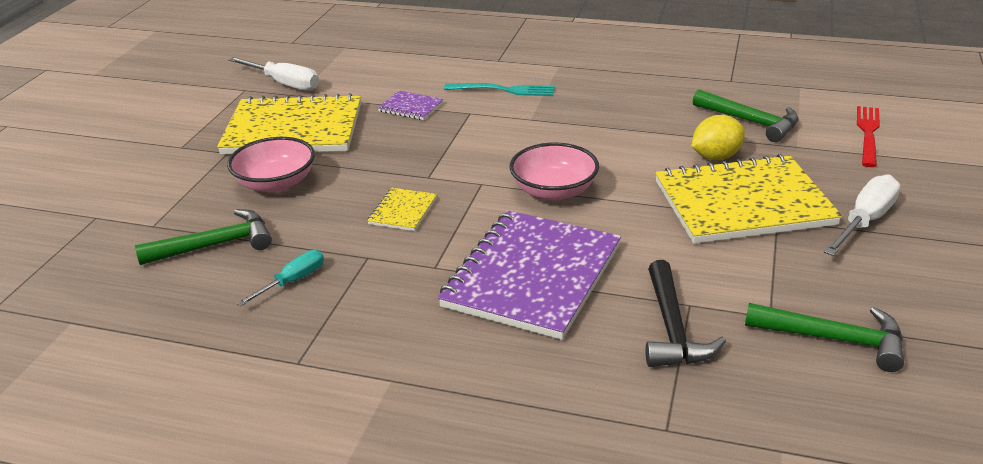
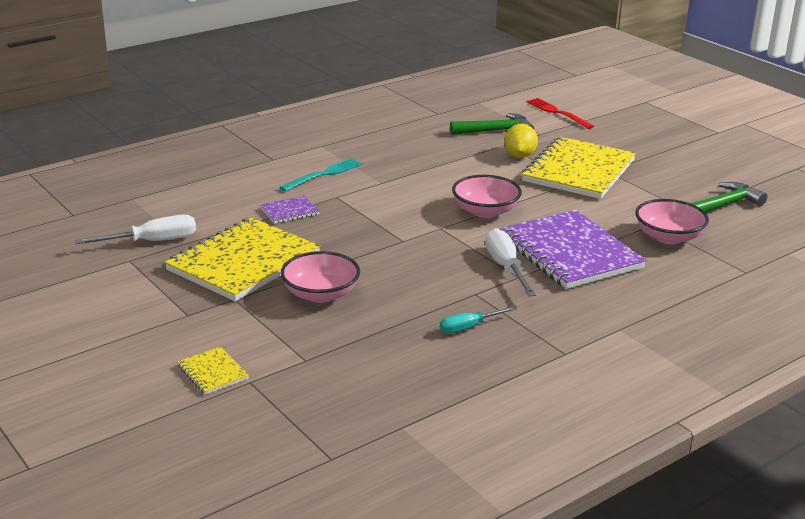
camera: 55 degrees left, 5 degrees down
(215, 245) = (377, 342): green hammer -> none
(293, 281) = (468, 327): turquoise screwdriver -> turquoise screwdriver turned 105 degrees counterclockwise
(403, 211) = (435, 263): yellow notebook -> yellow notebook (212, 372)
(672, 328) = (668, 237): black hammer -> pink bowl
(865, 221) = (638, 153): white screwdriver -> white screwdriver (506, 267)

